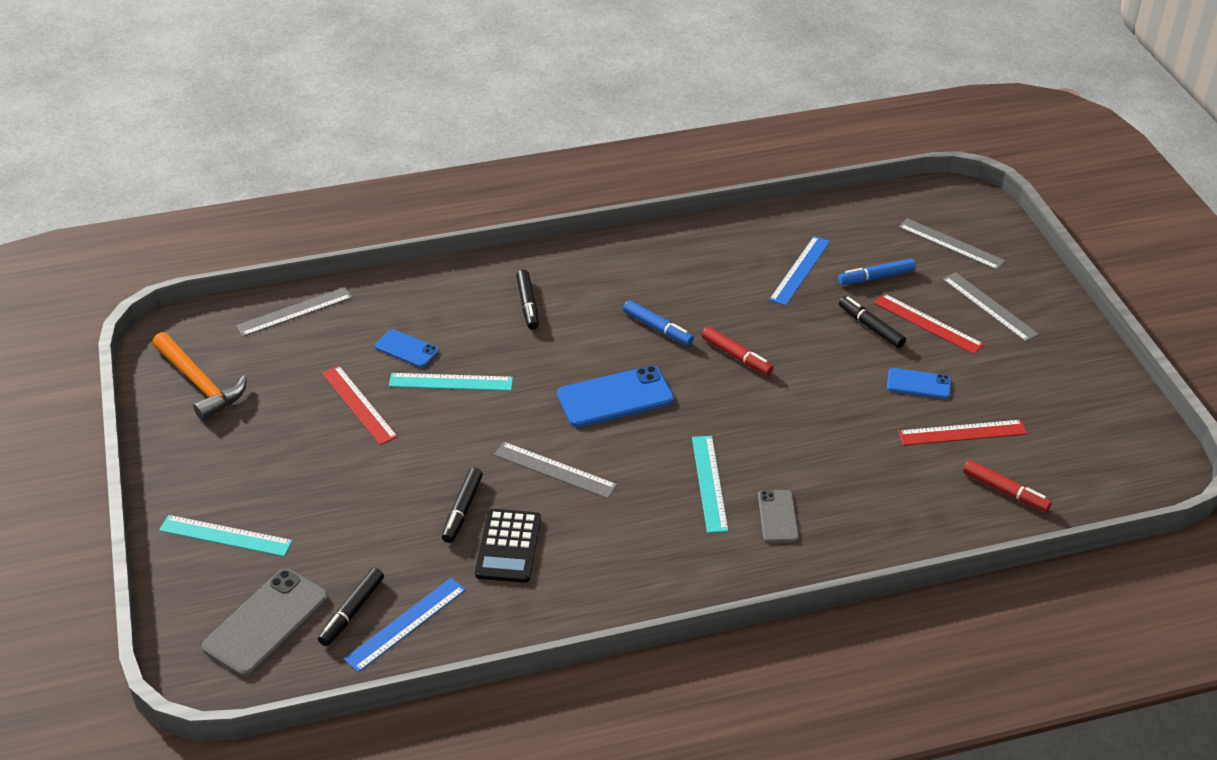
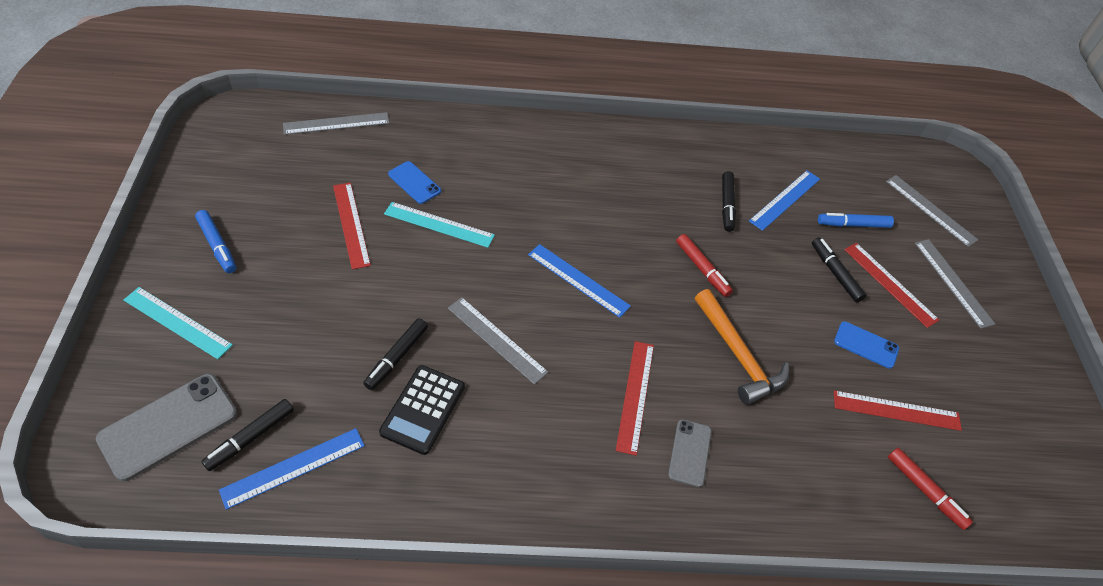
camera: 10 degrees right, 10 degrees up
(199, 383) = (228, 167): orange hammer -> orange hammer (738, 354)
(527, 305) = (534, 169): black marker -> black marker (726, 205)
(615, 397) = (578, 280): blue phone -> blue ruler
(657, 328) = (639, 222): blue marker -> blue marker (217, 245)
(709, 483) = (635, 395): turquoise ruler -> red ruler

